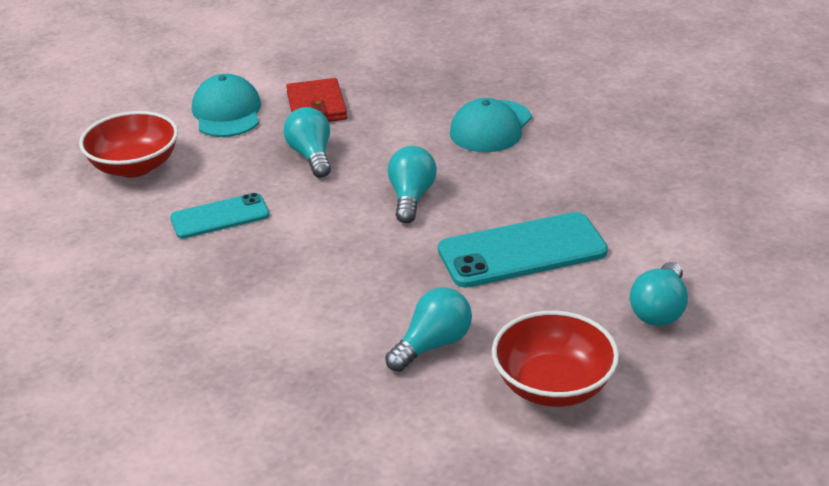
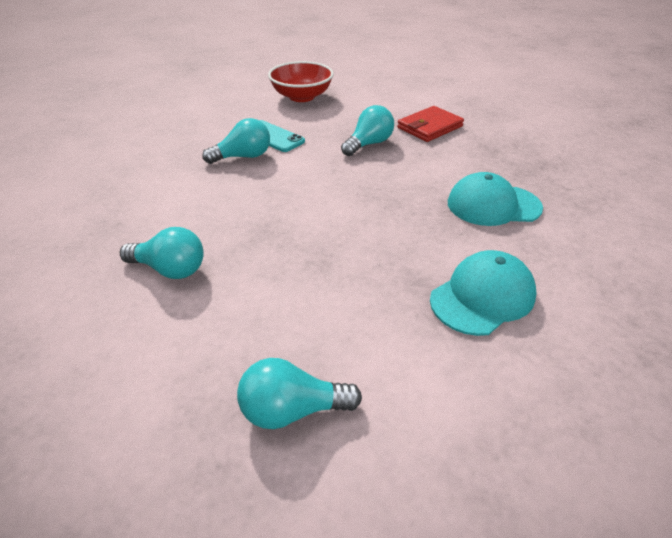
camera: 60 degrees right, 5 degrees up
(227, 112) = (386, 103): turquoise cap -> turquoise cap (482, 296)
(411, 197) = (356, 199): turquoise light bulb -> turquoise light bulb (243, 157)
(522, 251) = (327, 278): turquoise phone -> none
(553, 385) = (136, 361): red bowl -> none

